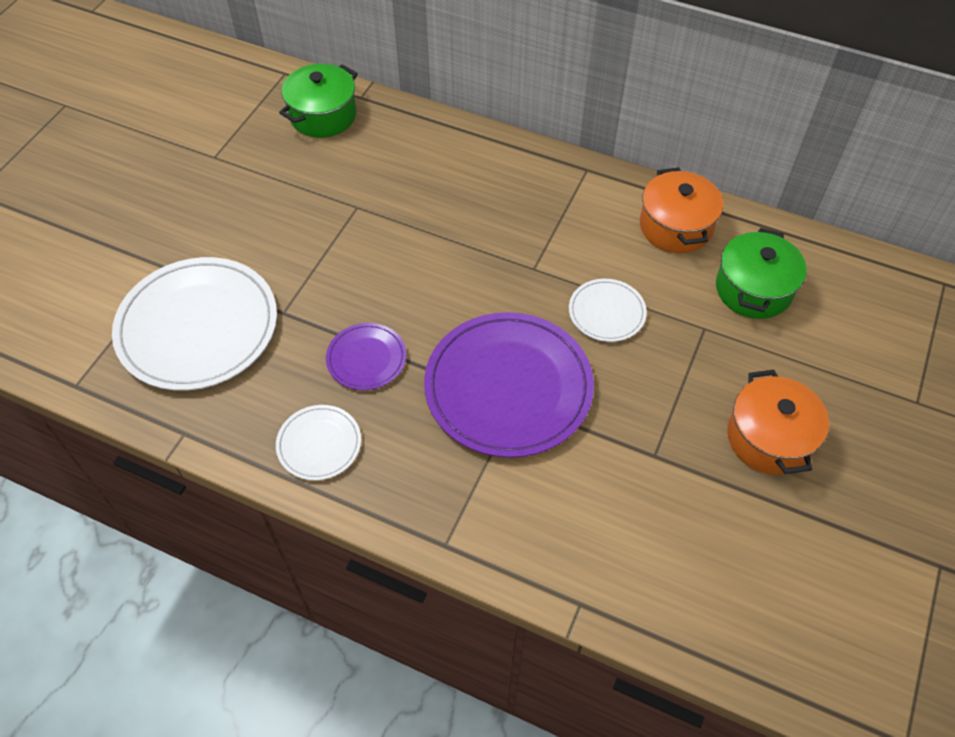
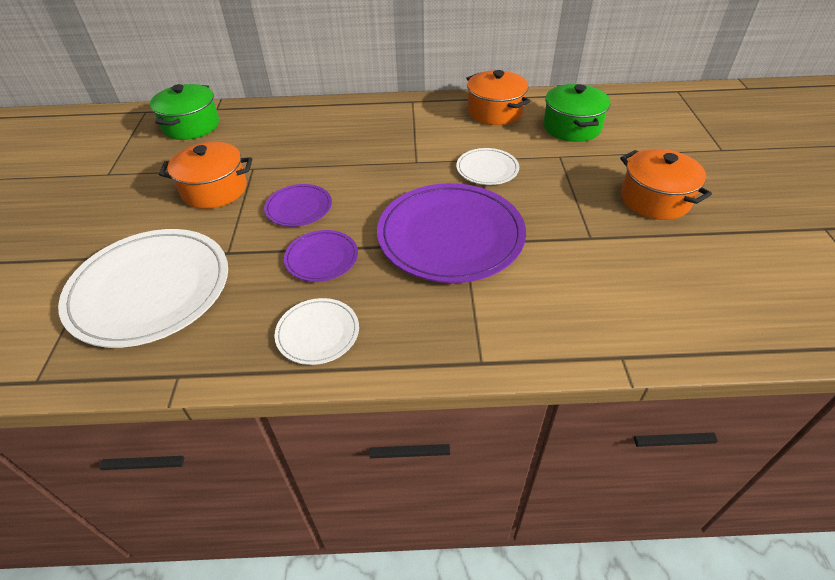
camera: 25 degrees left, 10 degrees down
(306, 222) = (214, 190): none -> orange pot
(377, 283) = (299, 207): none -> purple plate

